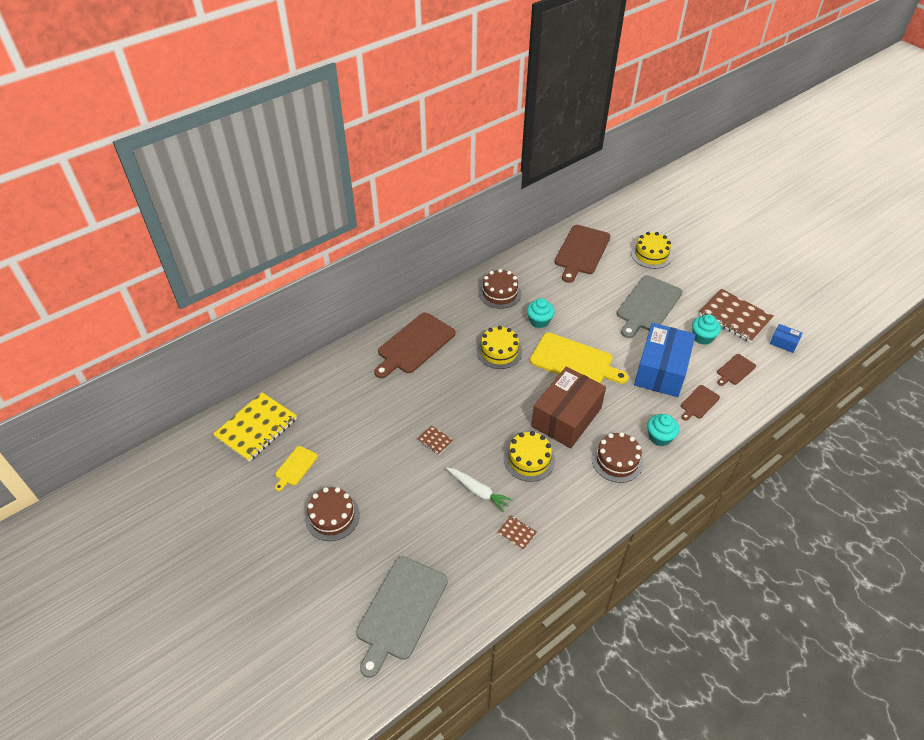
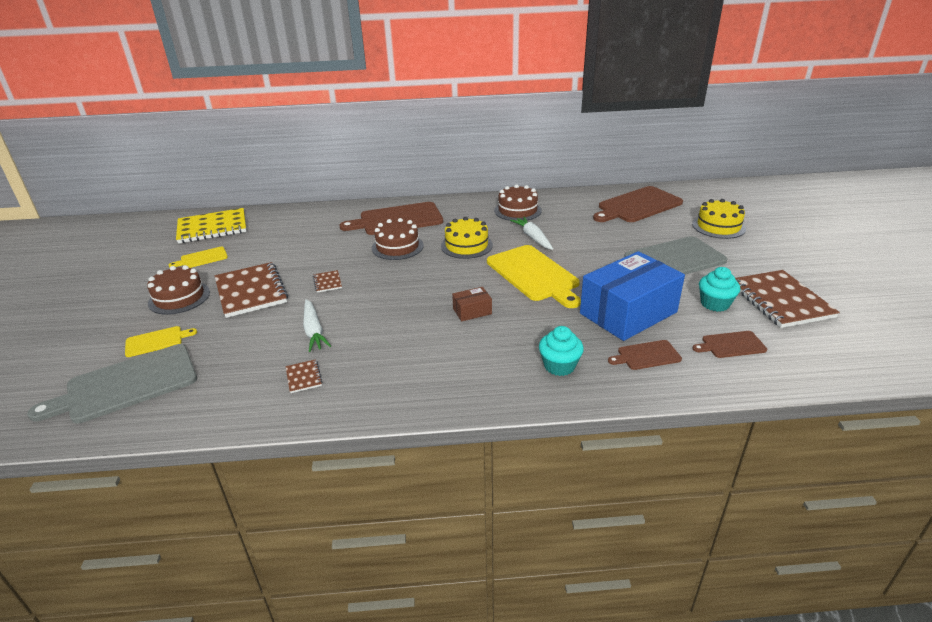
camera: 35 degrees right, 15 degrees down
(371, 564) = (156, 341): none -> yellow cutting board
(385, 480) = (251, 291): none -> brown notebook
(529, 459) = (392, 327): yellow cake -> none
(539, 321) = (533, 238): turquoise cupcake -> white carrot
(566, 417) = (472, 311): brown box -> brown box, size x0.42
(617, 460) = (484, 365): brown cake -> brown cake (397, 247)
(783, 343) = (835, 344): blue box -> none

